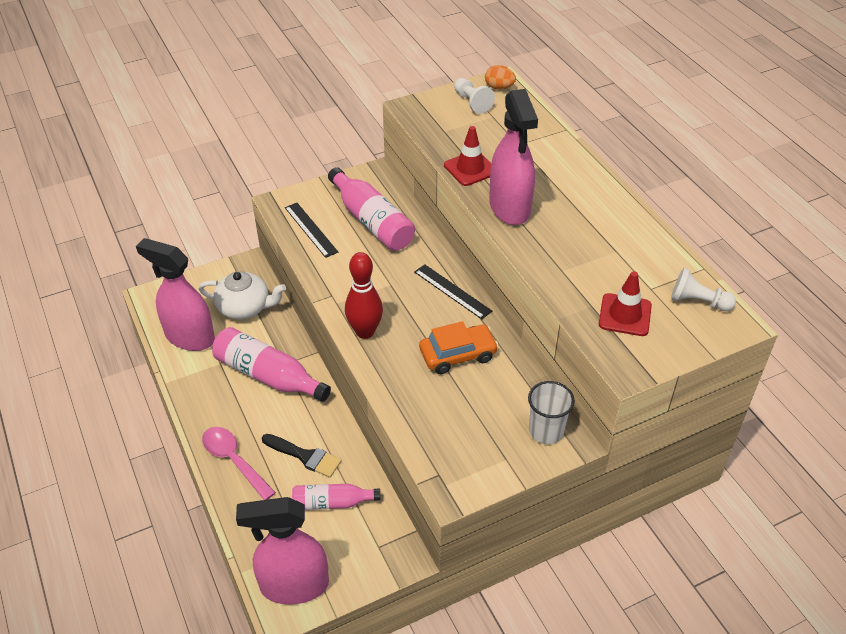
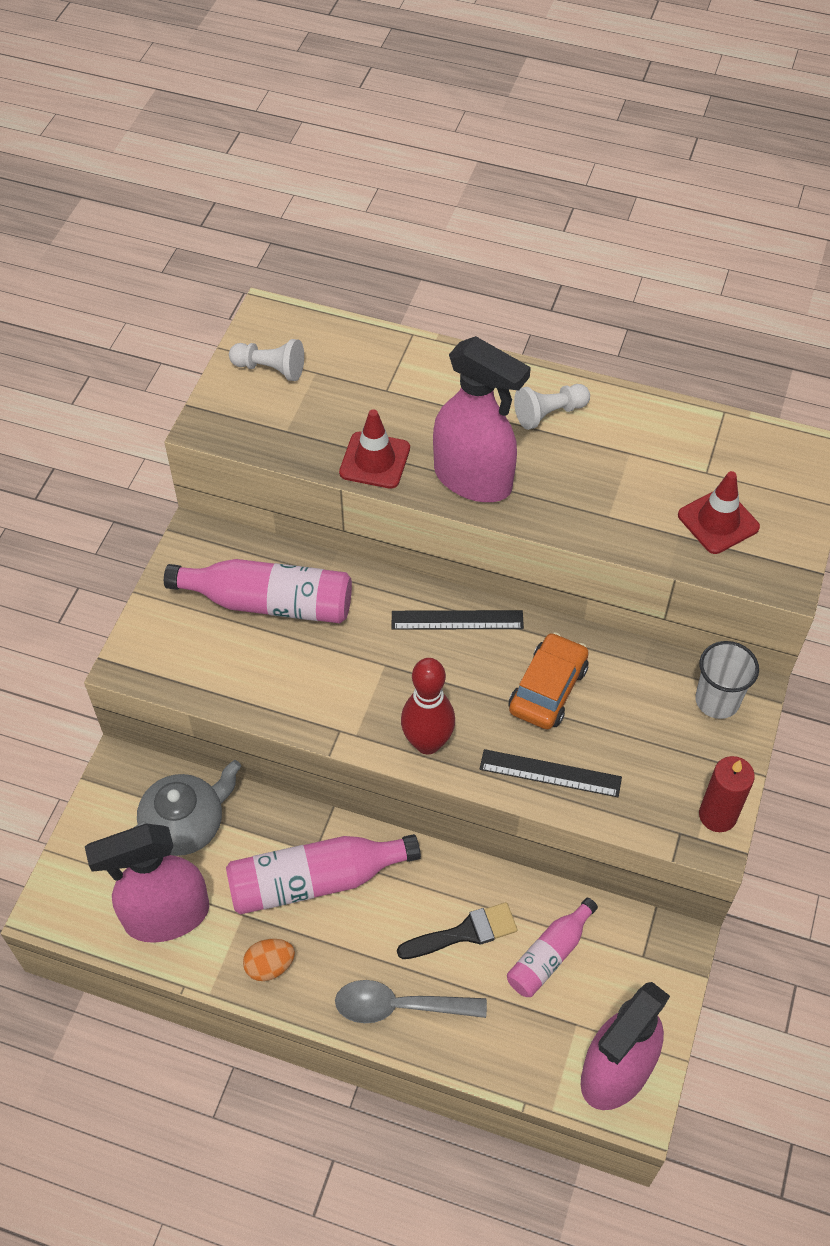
camera: 45 degrees left, 10 degrees up
(234, 460) = (399, 1006): pink spoon -> grey spoon
(245, 307) = (185, 824): white teapot -> grey teapot
(310, 229) = (213, 668): black ruler -> black ruler (550, 773)
(471, 484) = (717, 815): none -> red candle
(499, 87) = (276, 327): orange egg -> orange egg (270, 966)
(697, 301) = (759, 454): white pawn -> white pawn (549, 413)

